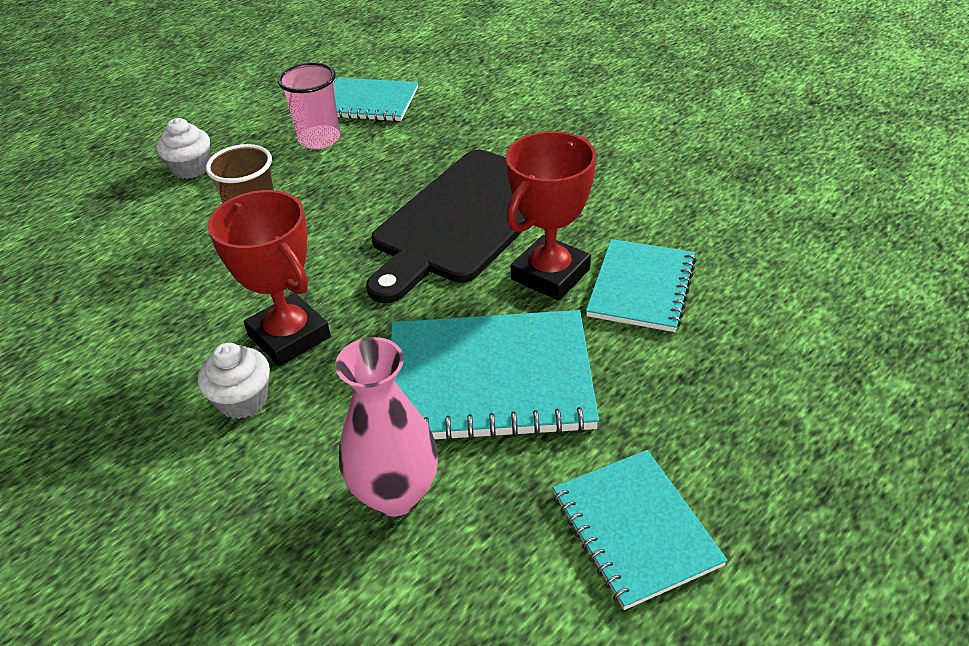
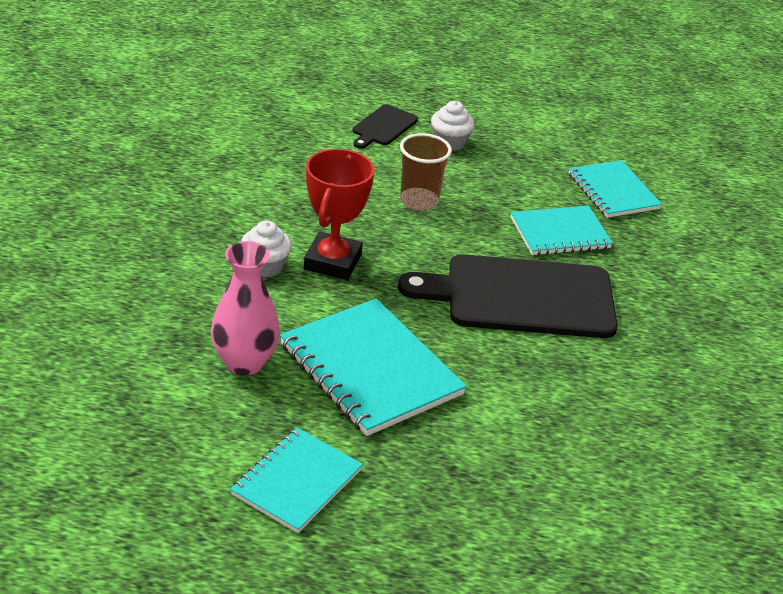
camera: 50 degrees right, 5 degrees down
(113, 203) = (383, 127): none -> black cutting board
(319, 139) = (542, 186): pink cup -> none
(550, 274) = (502, 364): red trophy -> none
(641, 287) = (531, 418): turquoise notebook -> turquoise notebook (560, 233)

